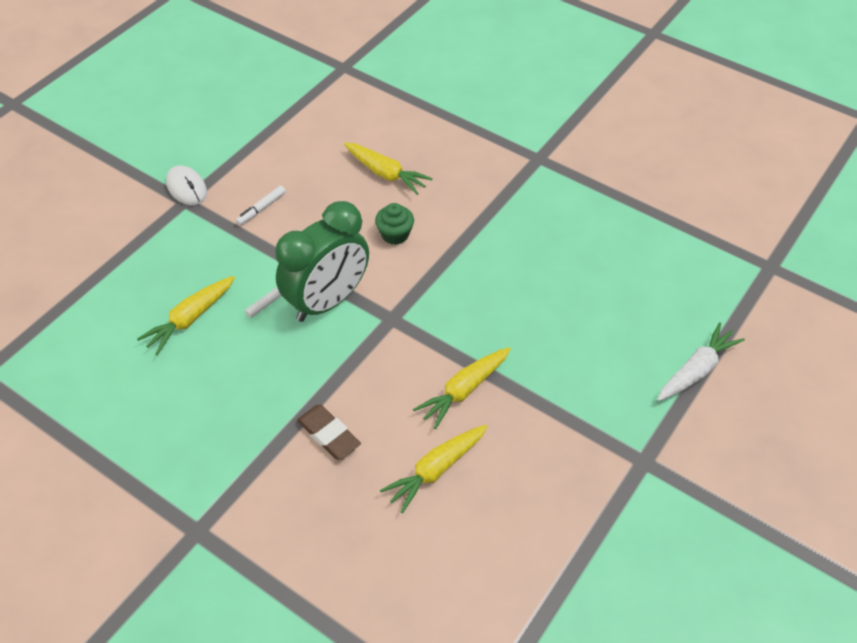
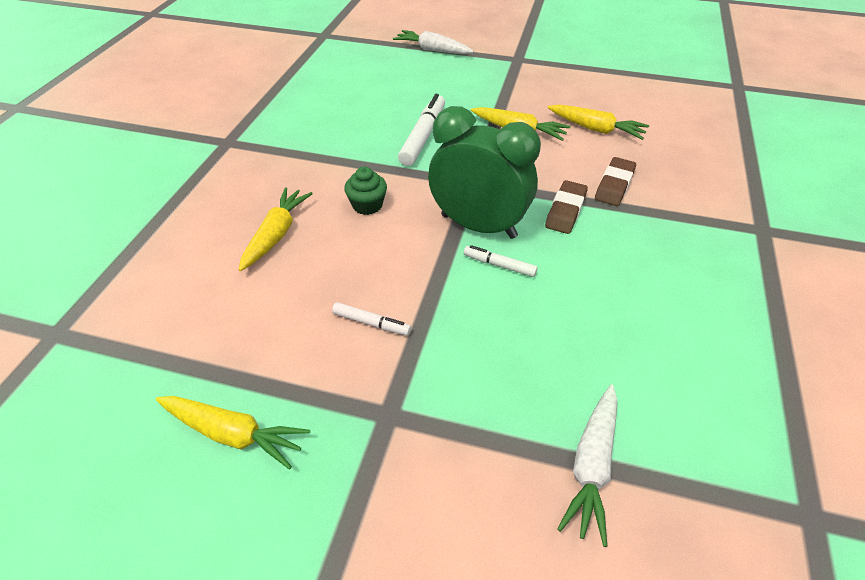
camera: 110 degrees left, 5 degrees down
(86, 283) = (592, 466): none -> white carrot
(187, 188) = (361, 424): white mouse -> none
(190, 319) = (569, 324): yellow carrot -> yellow carrot (233, 434)
(313, 374) = (565, 211): none -> brown eraser
(488, 302) = (423, 136): none -> white marker

